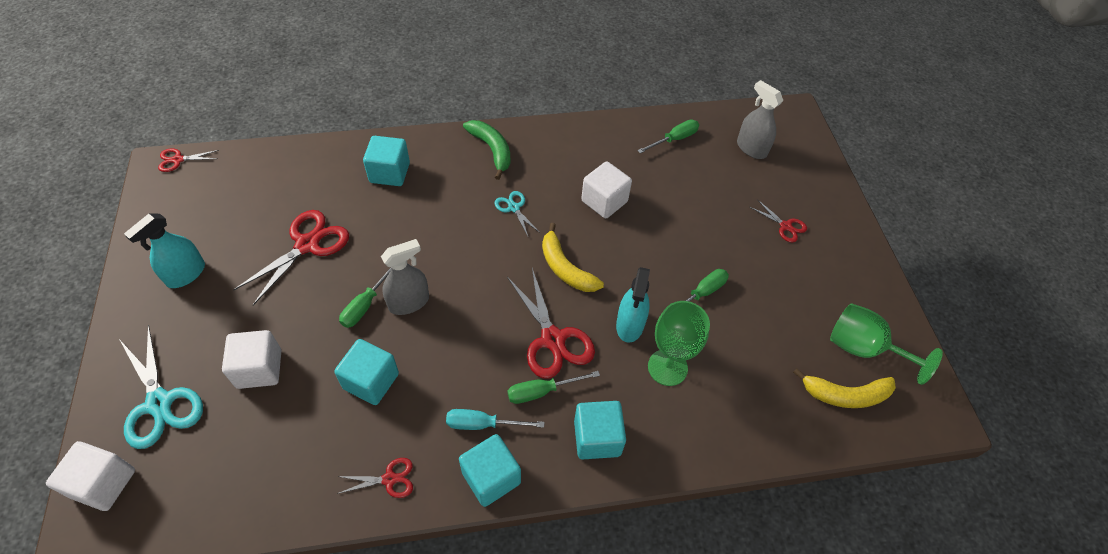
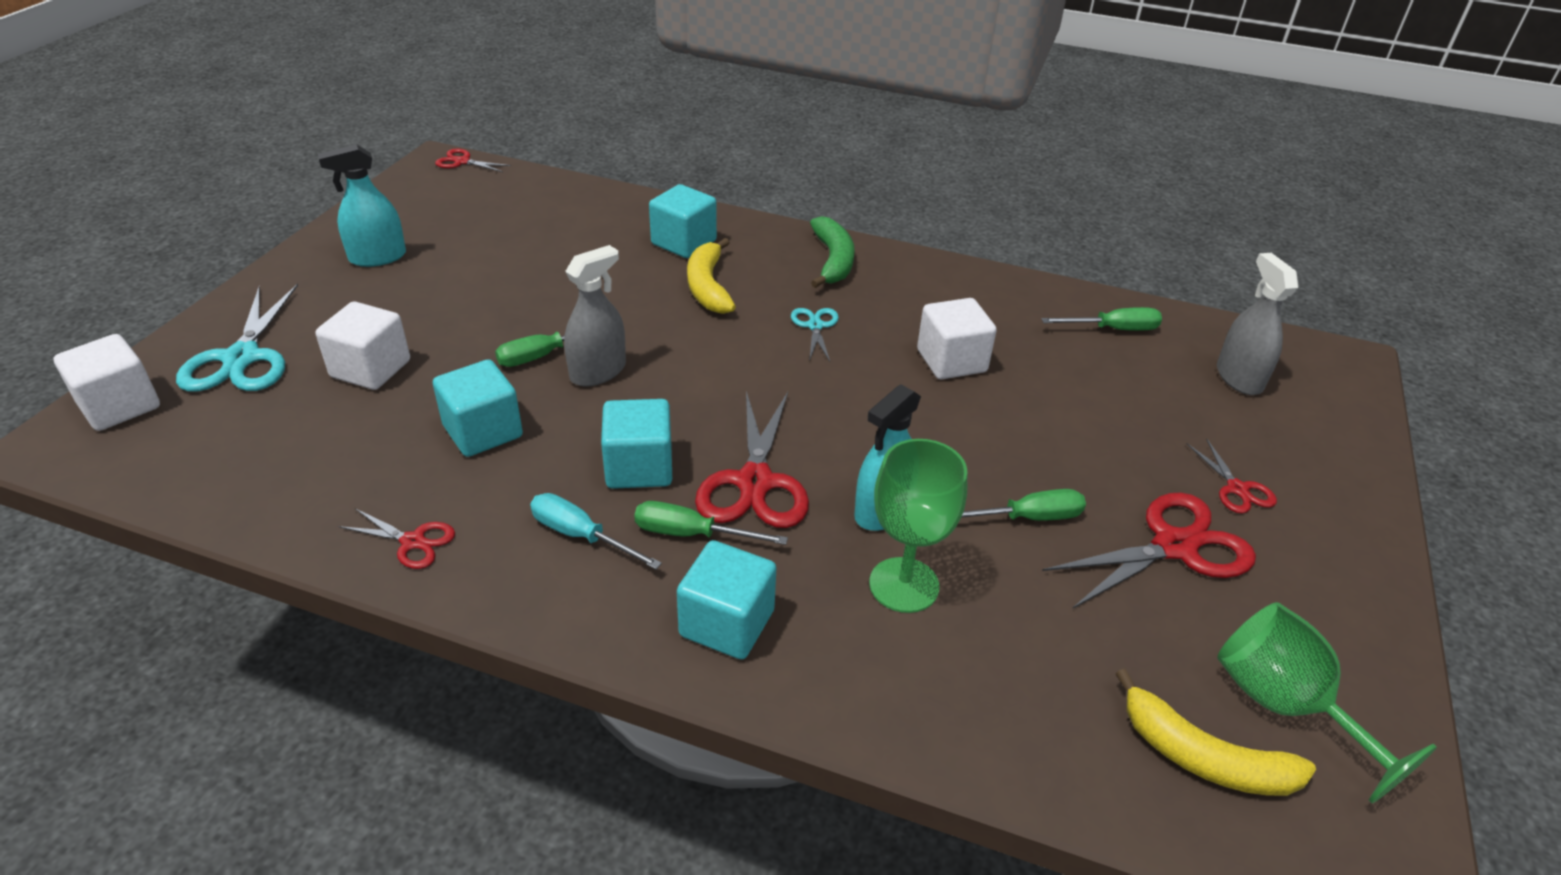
camera: 30 degrees right, 15 degrees down
(307, 245) = (529, 276): red scissors -> red scissors (1174, 546)
(409, 302) = (598, 372): grey spray bottle -> grey spray bottle turned 45 degrees counterclockwise
(491, 477) = (540, 600): turquoise cube -> turquoise cube (639, 467)
(565, 268) = (836, 412): yellow banana -> yellow banana (708, 286)

